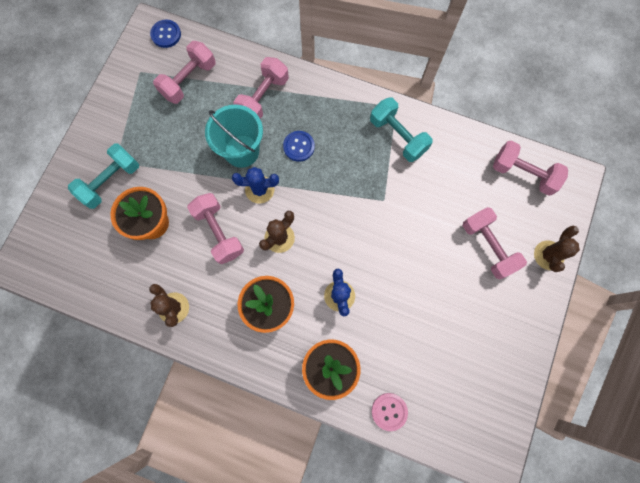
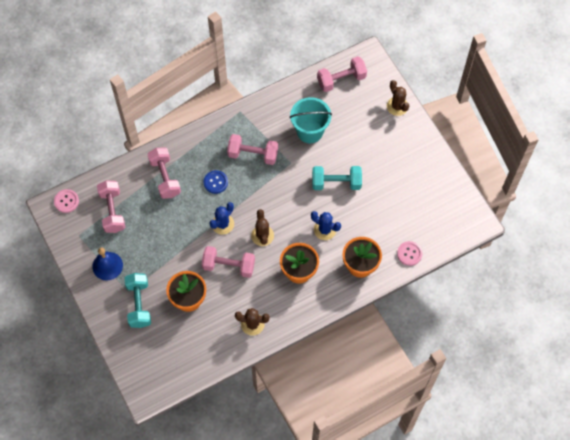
camera: 50 degrees left, 10 degrees down
(129, 121) = (107, 266): none -> blue bell
(166, 34) = (66, 201): blue button -> pink button
(242, 151) = (189, 216): turquoise bucket -> turquoise bucket (310, 131)
(398, 136) = (259, 125): turquoise dumbbell -> turquoise dumbbell (336, 183)
(487, 246) = (365, 132): pink dumbbell -> pink dumbbell (253, 154)

